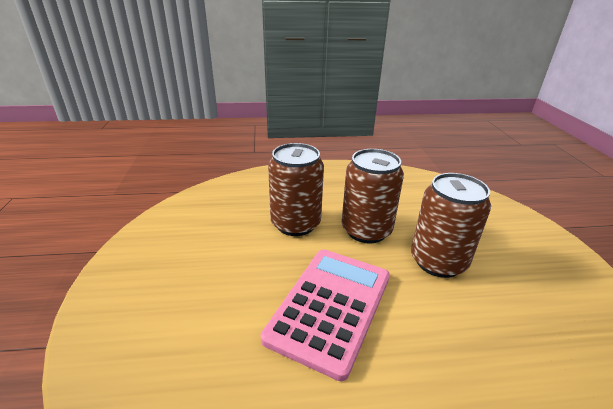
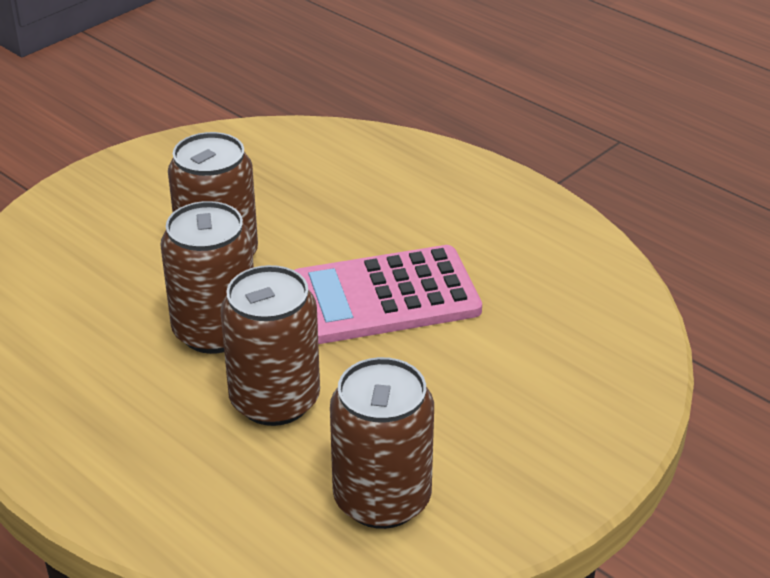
camera: 130 degrees left, 5 degrees up
(202, 220) = (382, 499): none -> brown can

